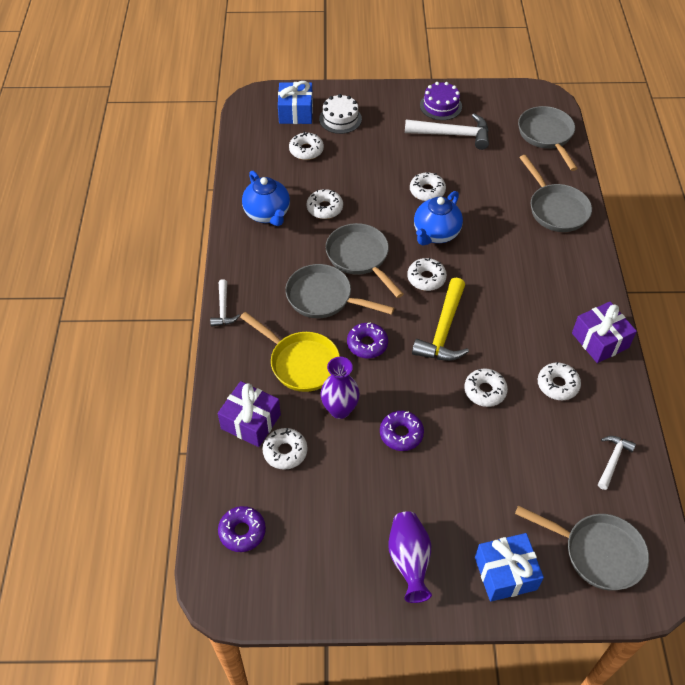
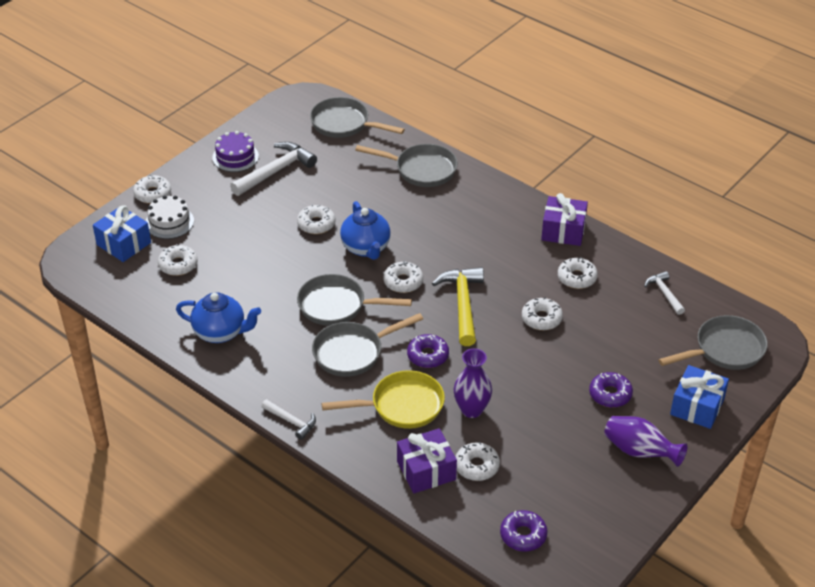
camera: 50 degrees left, 10 degrees down
(325, 208) = (258, 294): white donut -> white donut (153, 194)
(401, 434) = (530, 388): purple donut -> purple donut (610, 394)
(443, 330) = (463, 304): yellow hammer -> yellow hammer turned 150 degrees counterclockwise

